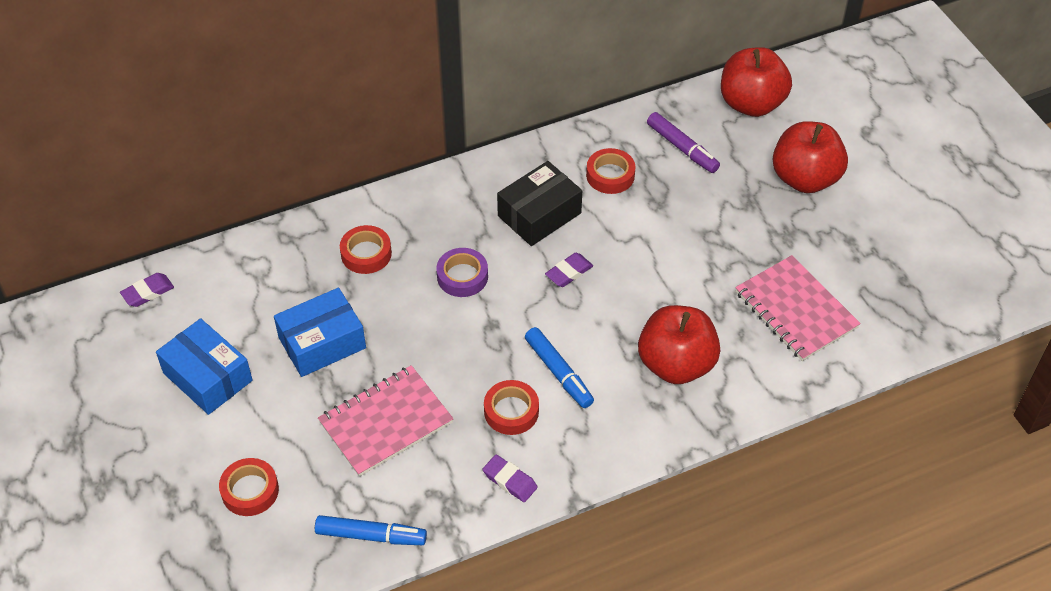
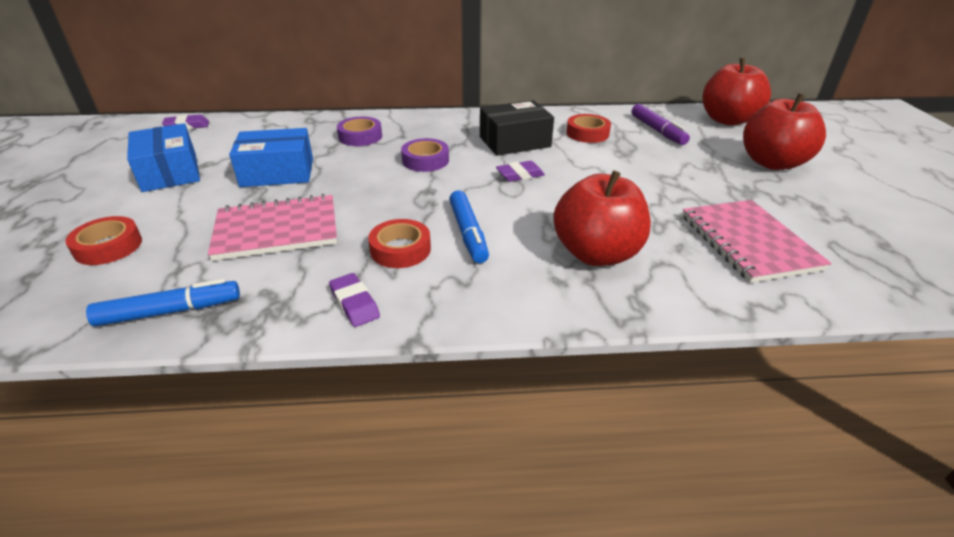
camera: 20 degrees right, 15 degrees down
(366, 254) = (360, 136): red tape -> purple tape
(371, 535) = (170, 311): blue marker -> blue marker turned 45 degrees counterclockwise

